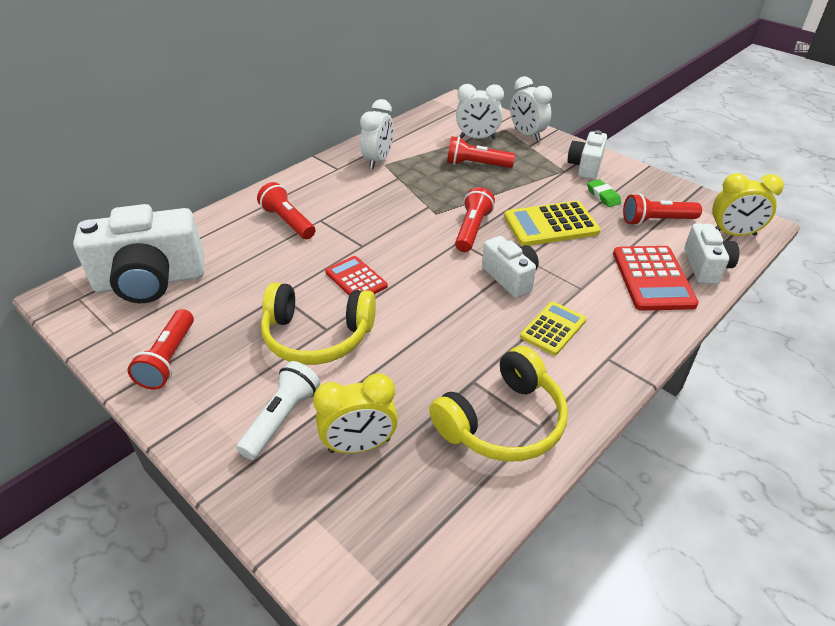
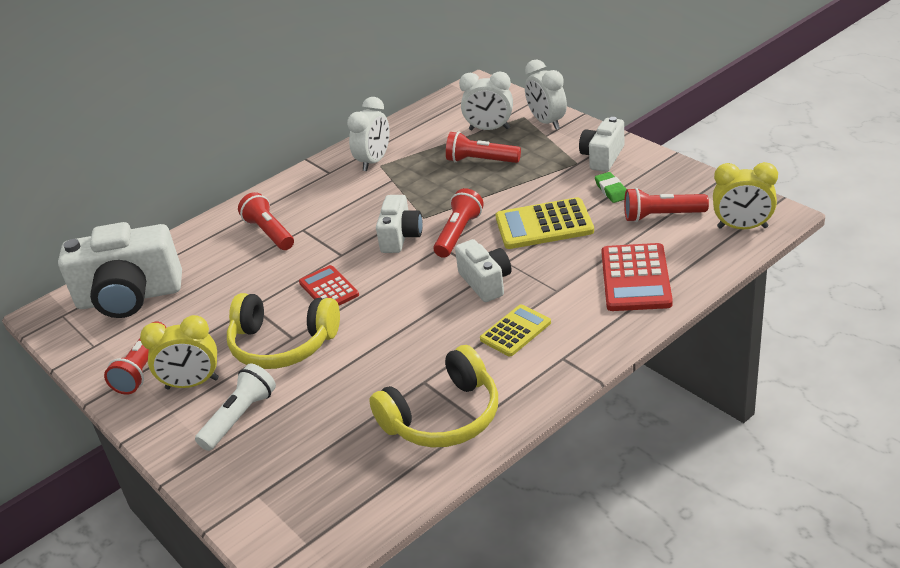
camera: 10 degrees right, 5 degrees down
(359, 445) = (306, 438): yellow clock -> yellow clock (192, 384)
(706, 267) = (698, 264): white camera -> white camera (400, 237)

